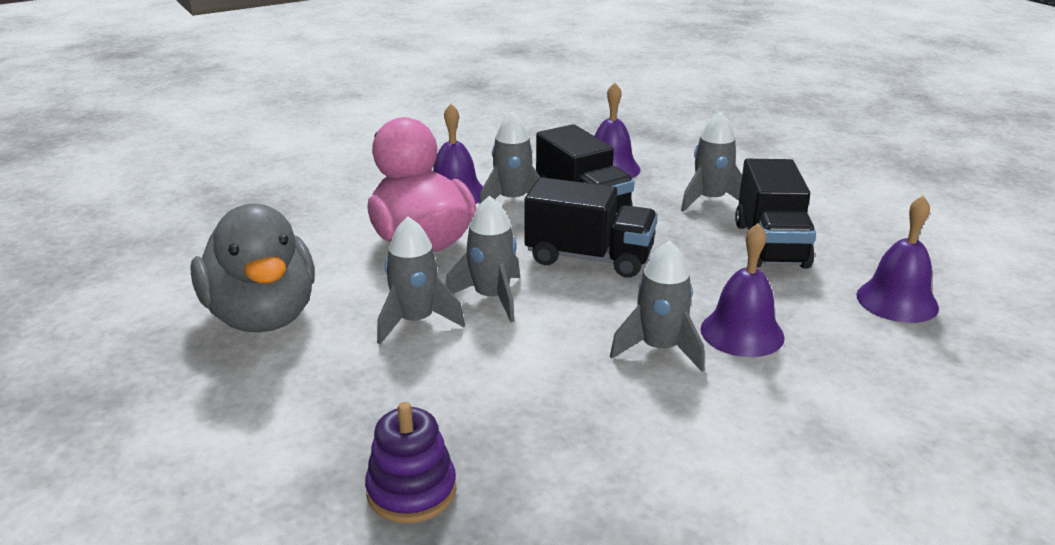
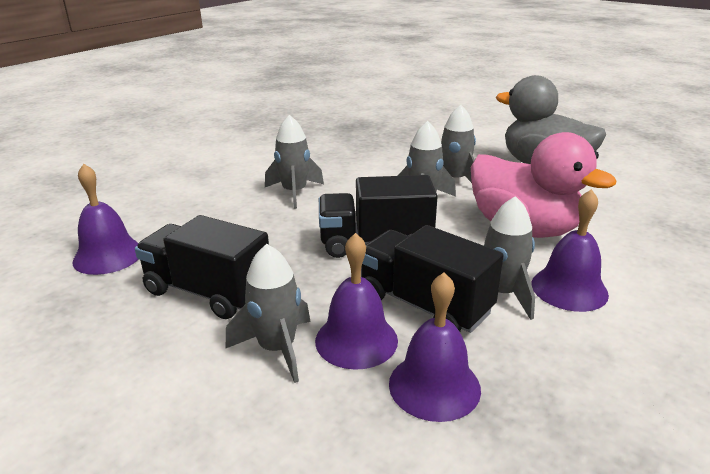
camera: 160 degrees right, 0 degrees up
(411, 491) = (381, 131): purple stacking toy -> none
(742, 333) = (240, 210): purple bell -> purple bell (356, 340)
(770, 245) = (208, 292): black truck -> black truck turned 45 degrees counterclockwise

